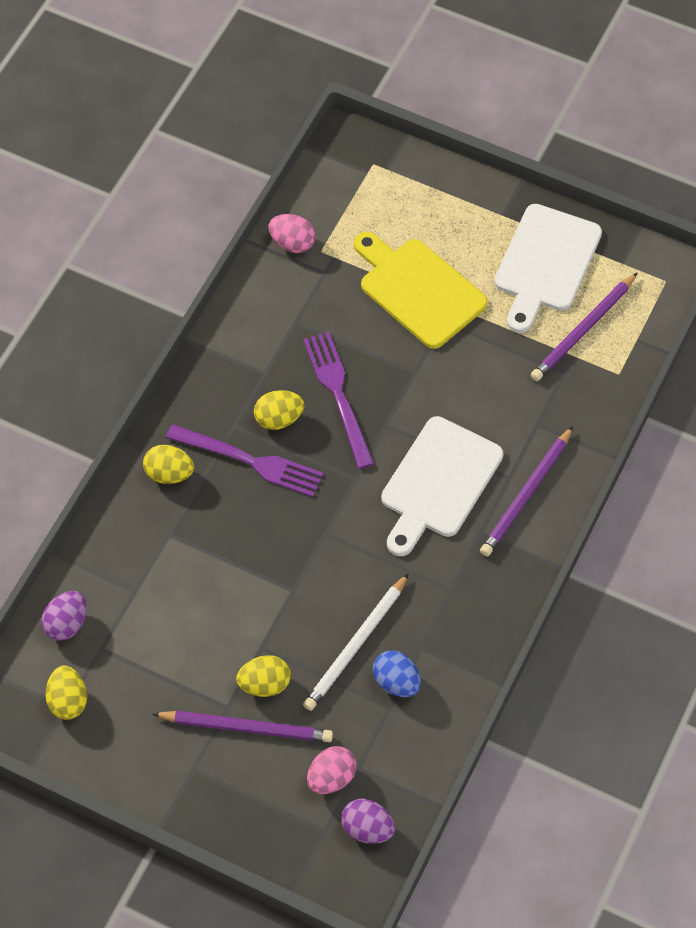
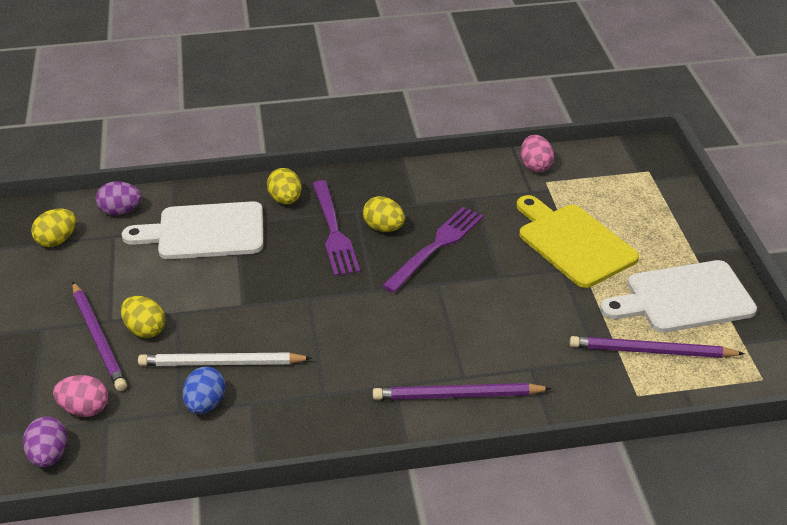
camera: 55 degrees right, 20 degrees down
(418, 290) = (573, 243): yellow cutting board -> yellow cutting board turned 45 degrees counterclockwise
(439, 483) = (415, 337): white cutting board -> white cutting board (205, 232)

